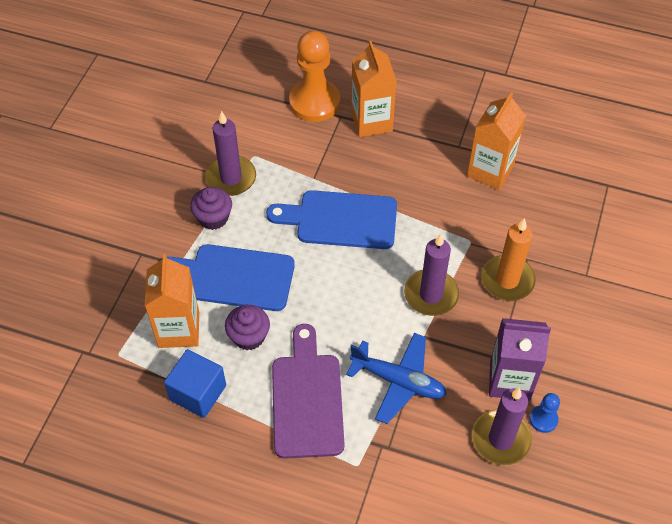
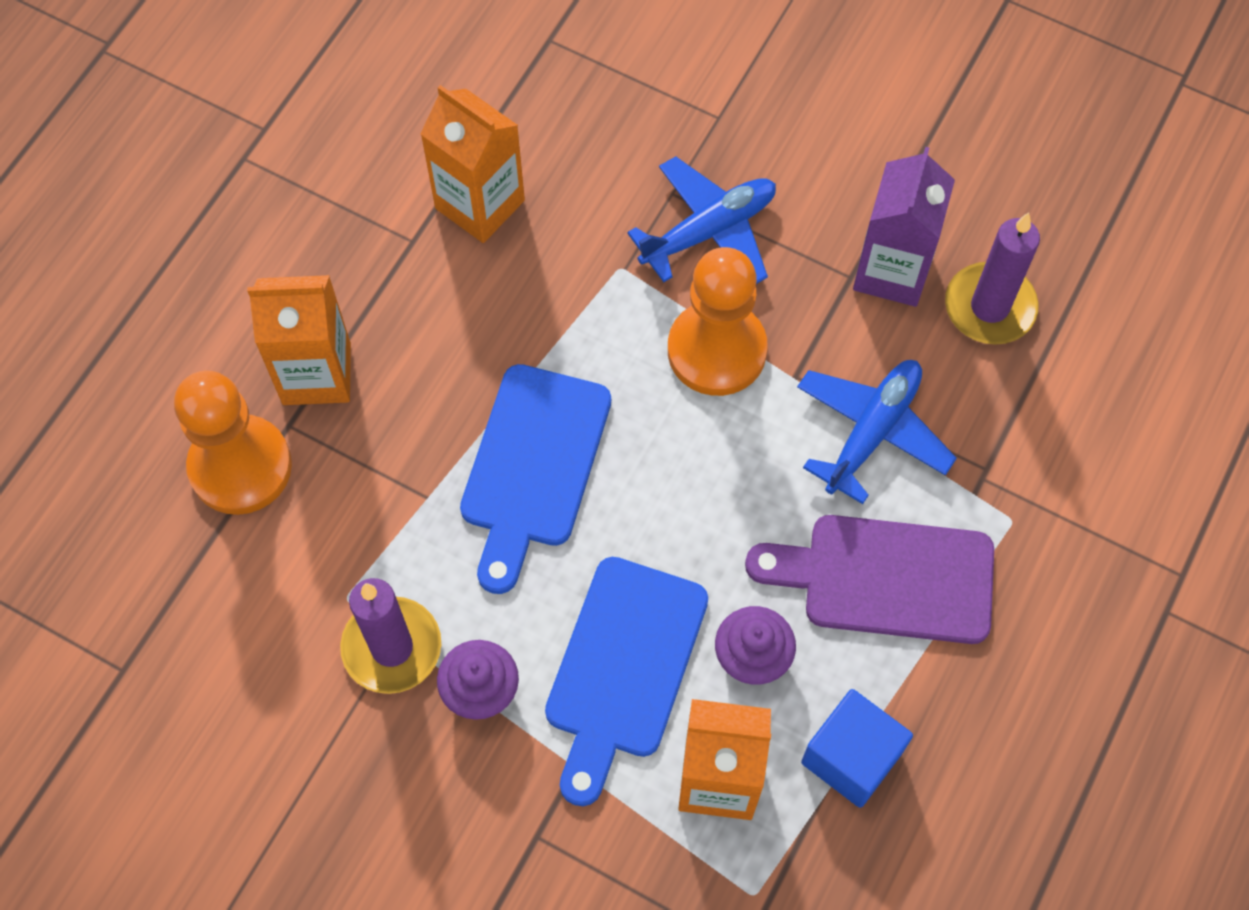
camera: 80 degrees left, 10 degrees up
(431, 294) = (716, 350): purple candle -> orange pawn
(507, 280) = (708, 231): orange candle -> blue plane
(543, 419) = (964, 241): blue pawn -> none

